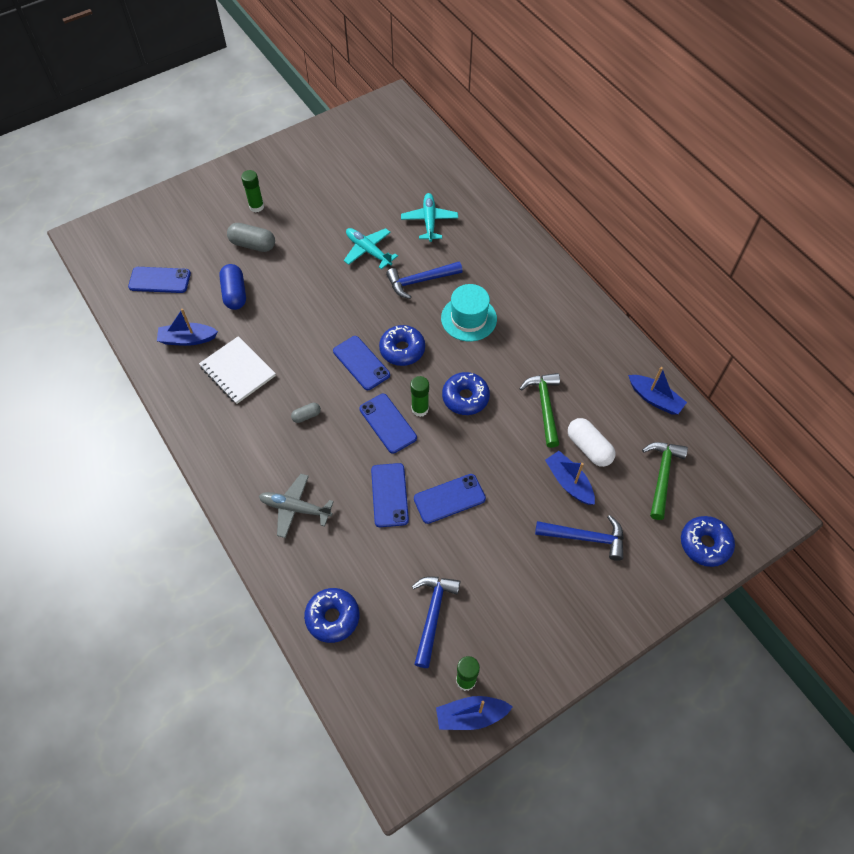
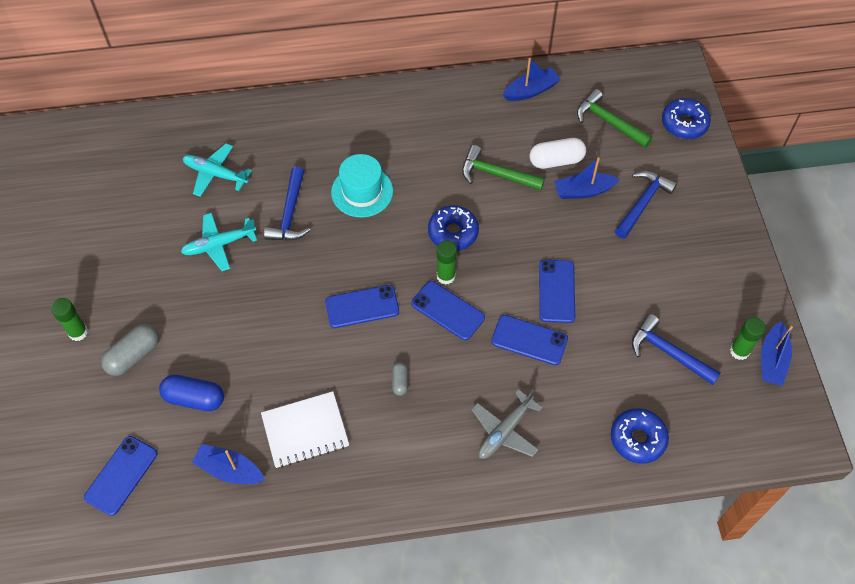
camera: 65 degrees left, 0 degrees up
(188, 339) = (229, 470): blue boat -> blue boat turned 90 degrees clockwise
(387, 423) = (447, 310): blue phone -> blue phone turned 45 degrees clockwise
(402, 350) = (366, 263): blue donut -> none

